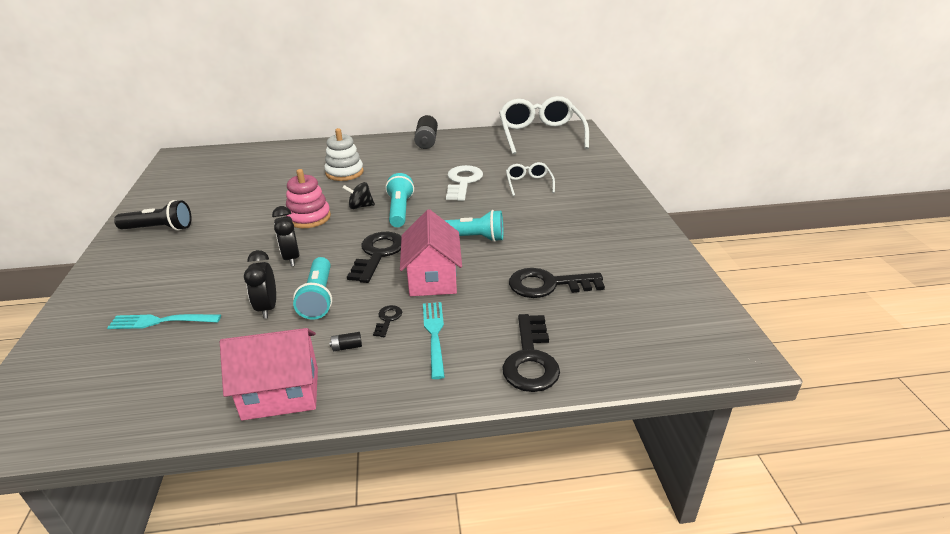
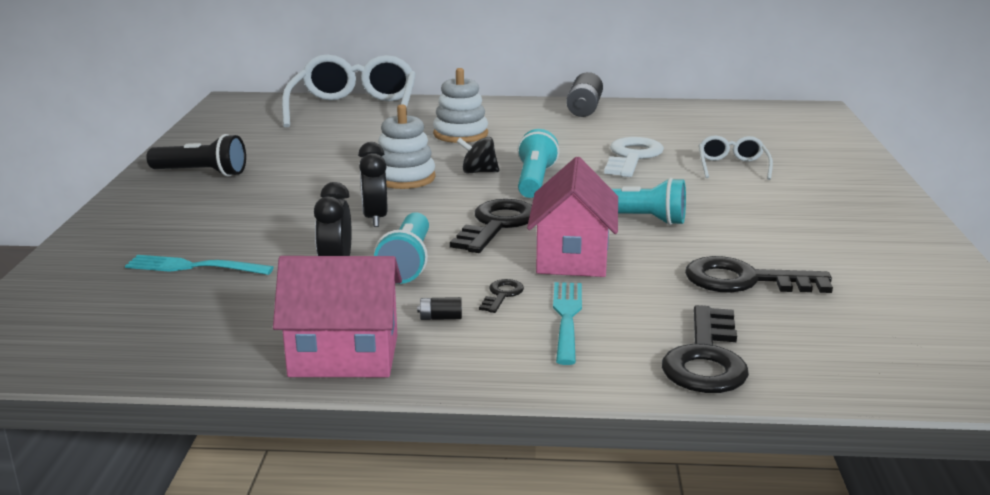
camera: 10 degrees right, 10 degrees down
(309, 217) = (404, 178): pink stacking toy -> white stacking toy
(540, 135) = (758, 113): white glasses -> white glasses (354, 109)

